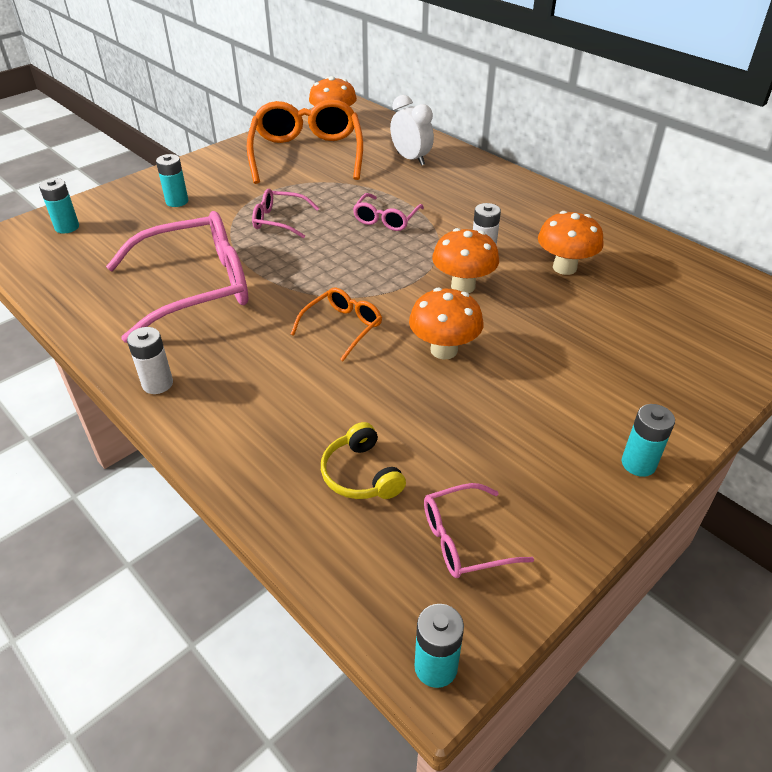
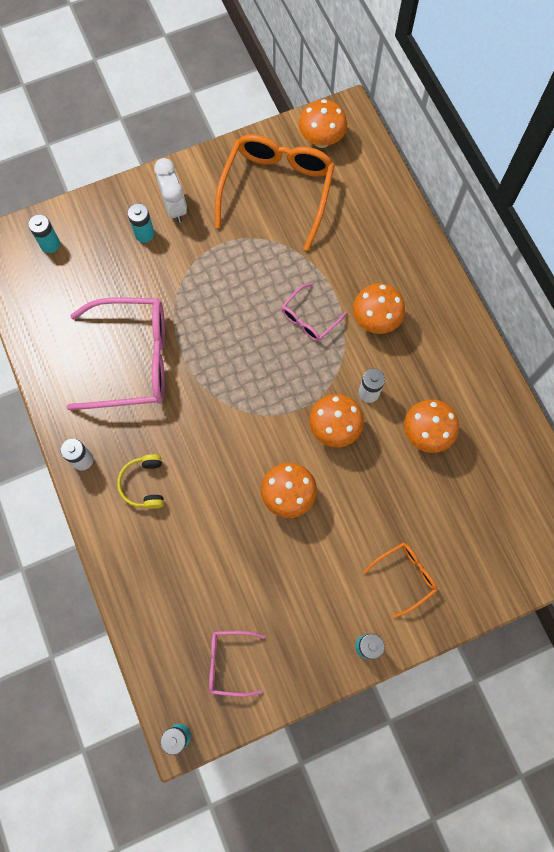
camera: 20 degrees right, 30 degrees up
(279, 220) = (220, 290): pink glasses -> none
(342, 327) = (225, 445): orange glasses -> orange glasses (405, 576)
(361, 474) = (188, 590): yellow headphones -> yellow headphones (144, 484)
(411, 159) = (368, 230): white clock -> white clock (175, 207)
(455, 207) = (375, 320): none -> orange mushroom

